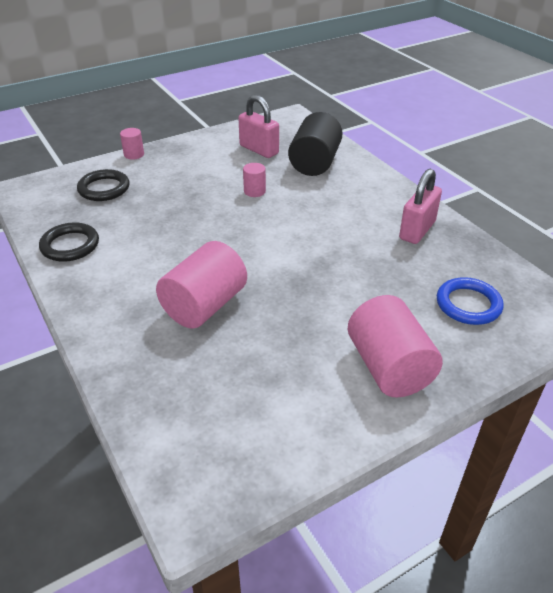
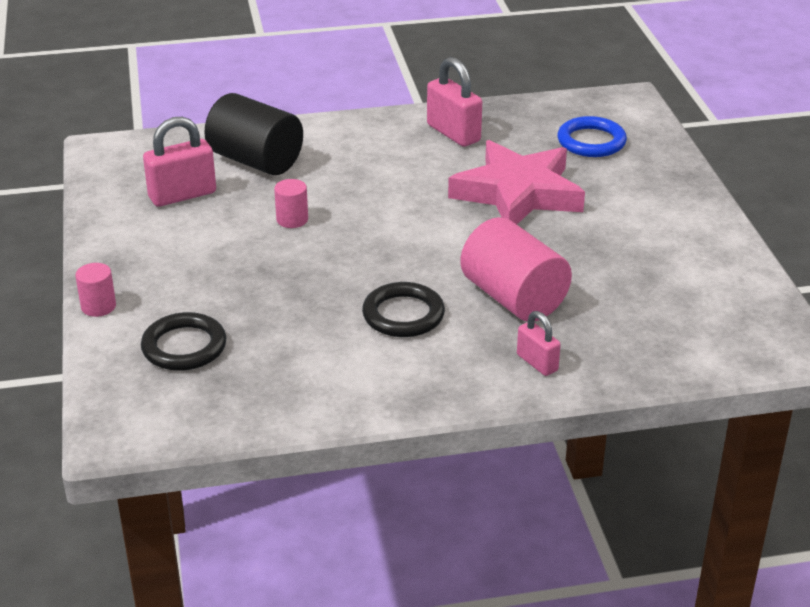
camera: 70 degrees left, 5 degrees down
(70, 245) = (321, 391): black ring -> black ring (403, 315)
(124, 334) = (537, 363): none -> pink padlock
(353, 279) = (518, 193): none -> pink star
(389, 367) = (659, 207): pink cylinder -> none

